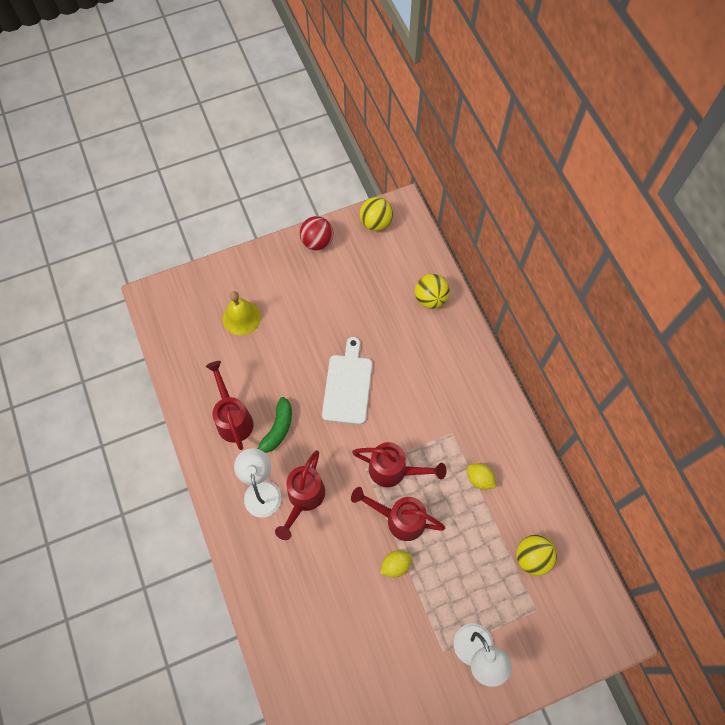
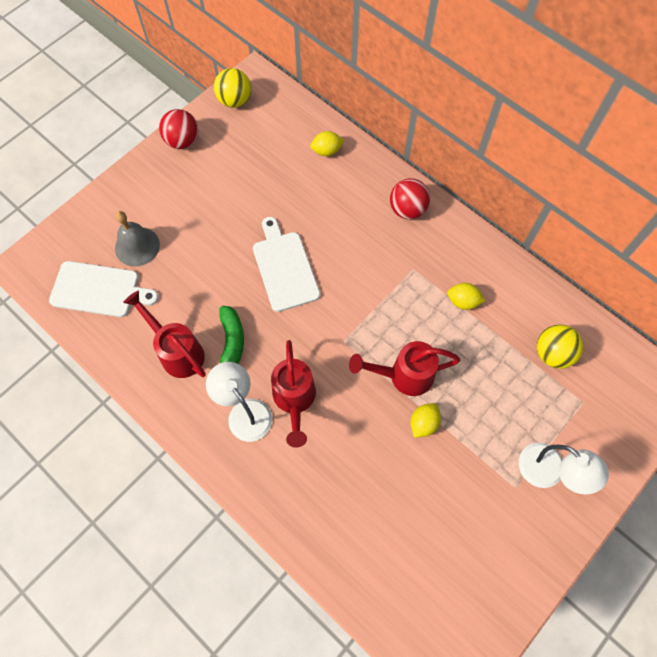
camera: 25 degrees left, 0 degrees up
(197, 341) = (99, 290): none -> white cutting board
(241, 317) = (137, 246): yellow bell -> grey bell
(394, 471) = (375, 331): red watering can -> none
(430, 299) = (327, 151): yellow ball -> yellow lemon
(473, 379) = (407, 209): none -> red ball

